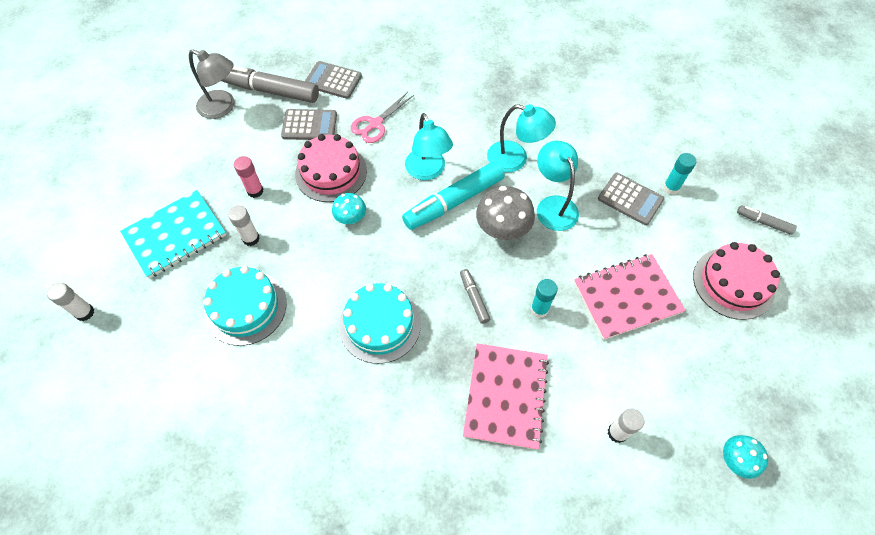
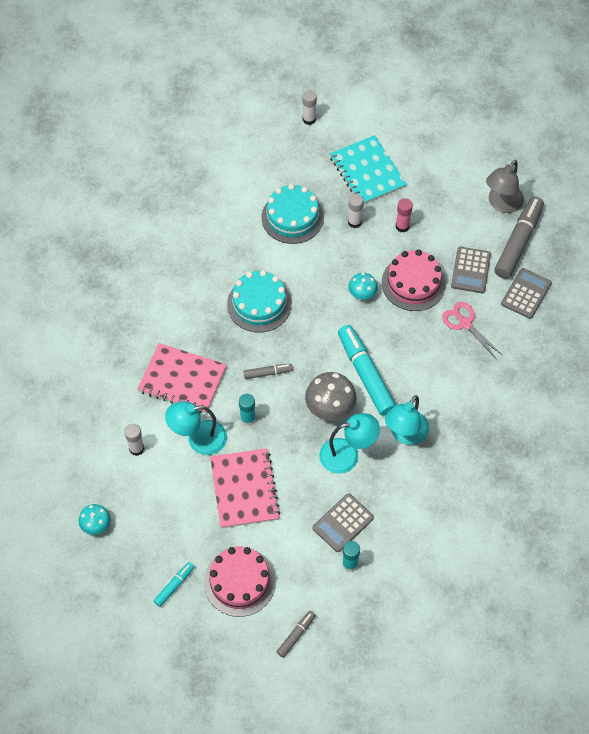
camera: 100 degrees right, 0 degrees up
(428, 171) = (402, 359): turquoise lamp -> turquoise lamp (198, 439)
(768, 349) = (174, 586): none -> turquoise marker

